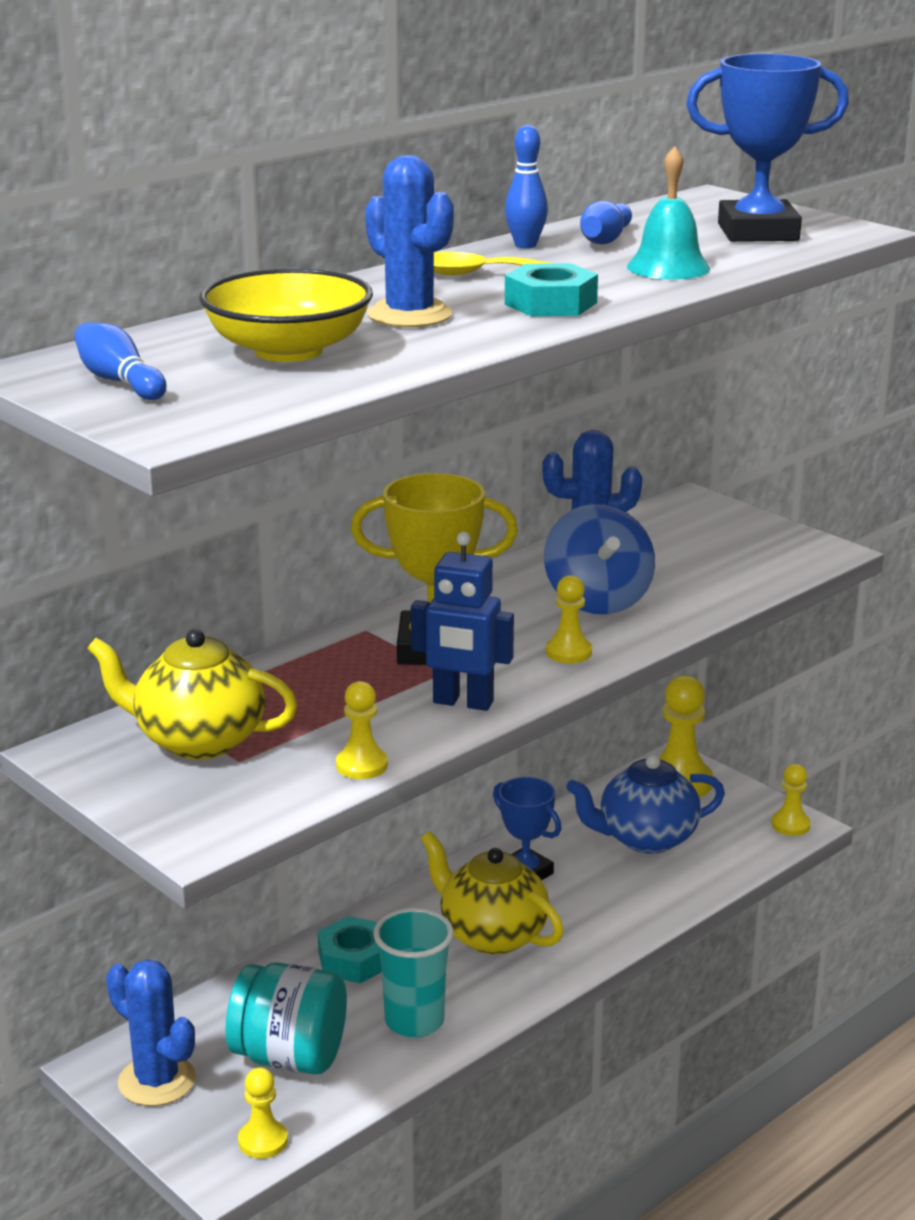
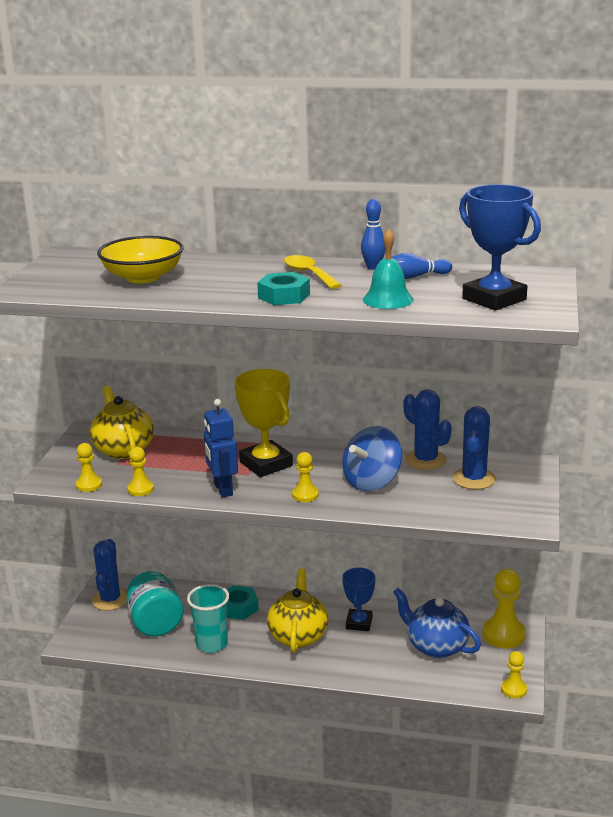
camera: 55 degrees right, 0 degrees up
(119, 382) = (68, 268): blue bowling pin -> none
(263, 1141) = (97, 643): yellow pawn -> yellow pawn (89, 485)
(409, 315) = (224, 280): blue cactus -> blue cactus (474, 479)

